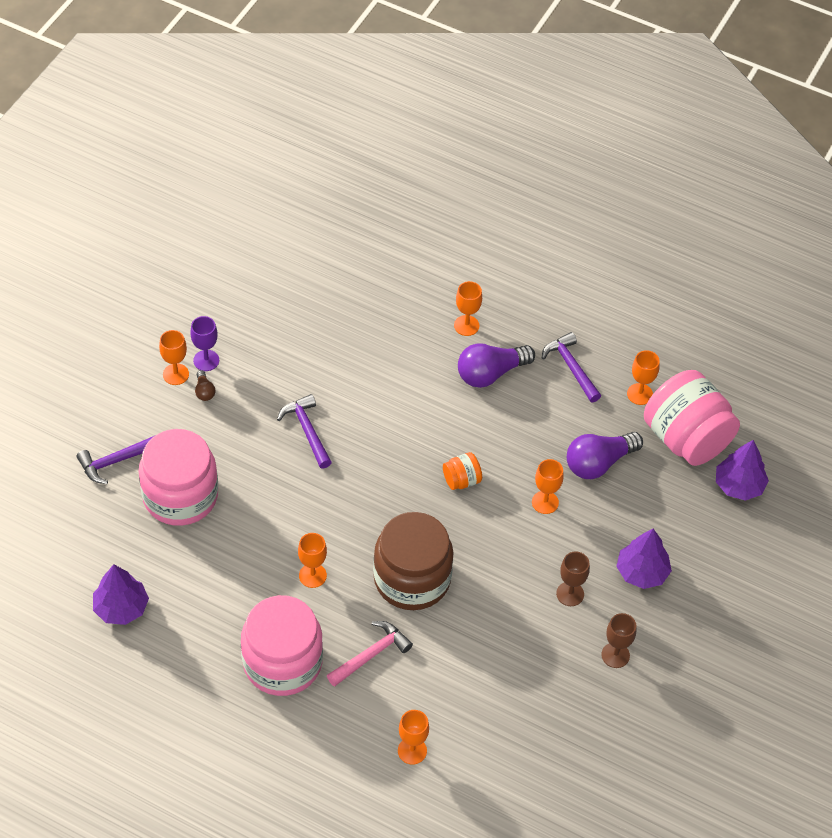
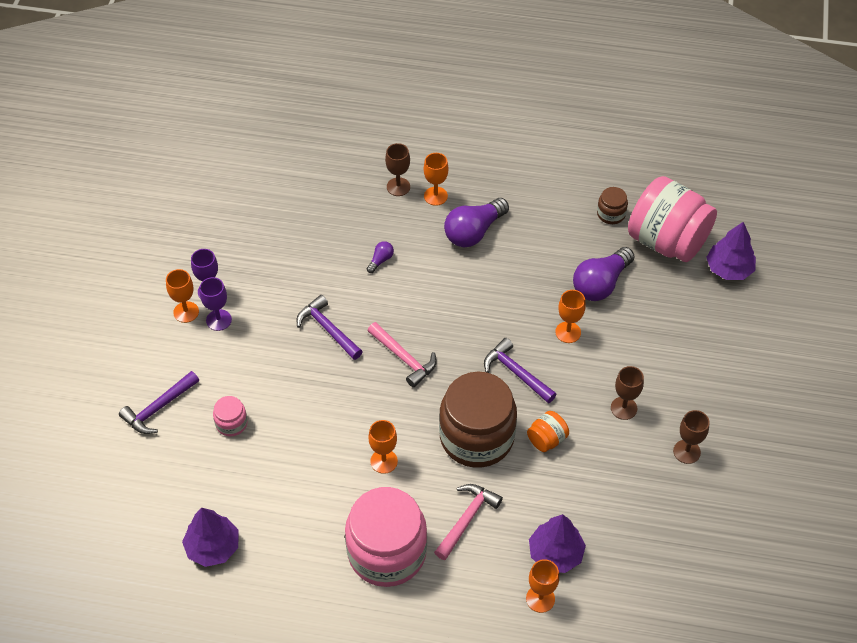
camera: 15 degrees left, 0 degrees up
(180, 496) = (231, 423): pink jar -> pink jar, size x0.43
(204, 391) = (219, 320): brown light bulb -> purple goblet
(371, 481) = (404, 358): none -> pink hammer
(385, 376) = (380, 260): none -> purple light bulb
(432, 305) = (398, 187): none -> brown goblet
(461, 480) = (486, 334): orange jar -> orange jar (546, 439)
(571, 367) = (542, 207): purple hammer -> purple hammer (516, 373)
(639, 394) = (611, 214): orange goblet -> brown jar
(642, 572) = (678, 369): purple tree -> purple tree (555, 553)

